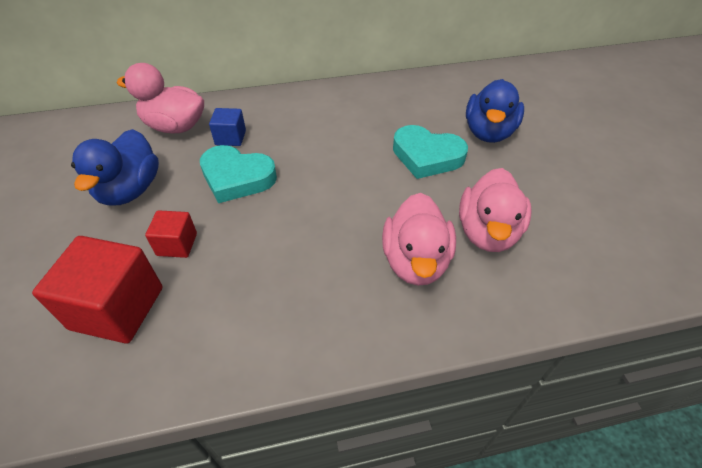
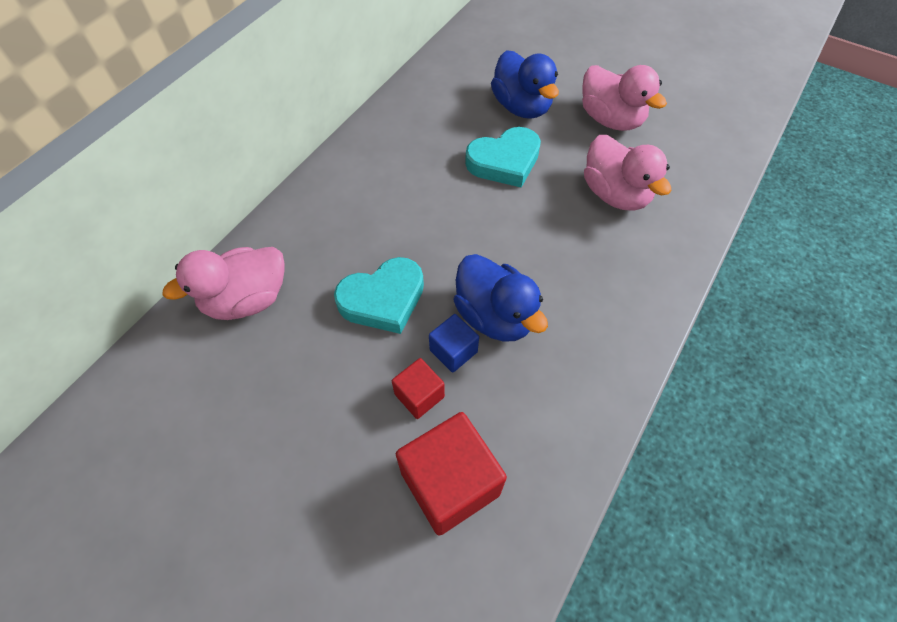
camera: 45 degrees left, 10 degrees up
(130, 190) = (302, 391): blue duck -> blue duck (495, 316)
(230, 138) = (321, 268): blue cube -> blue cube (453, 351)
(415, 261) = (599, 254): pink duck -> pink duck (610, 119)

